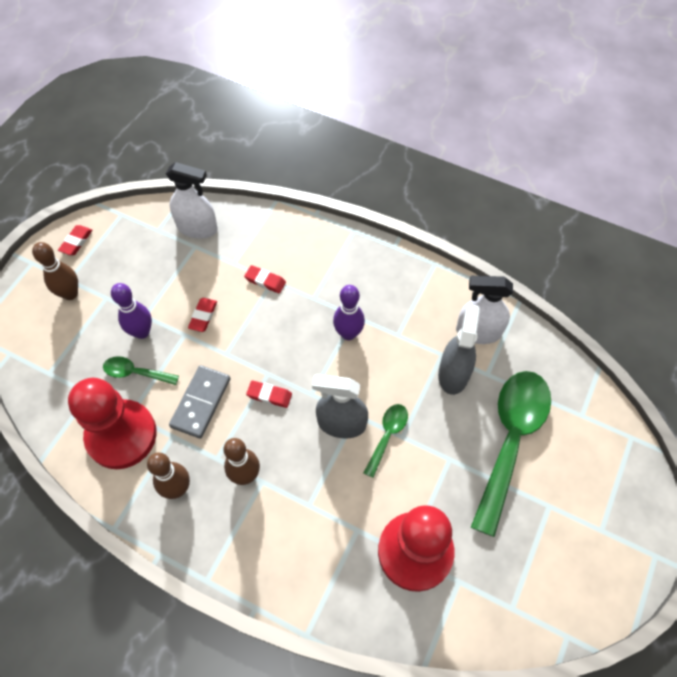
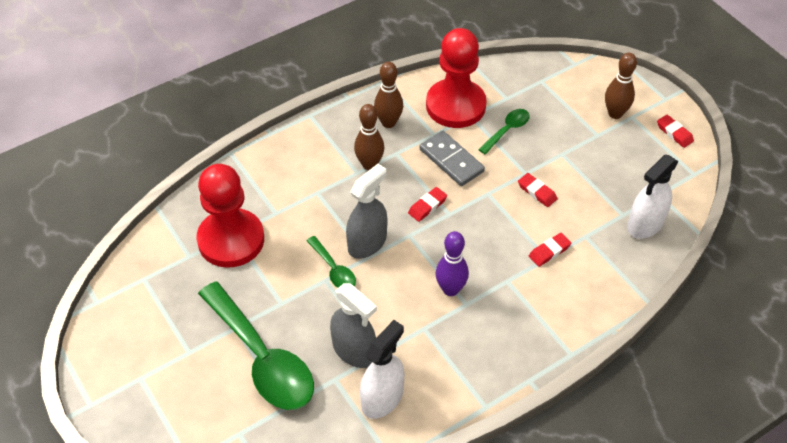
camera: 120 degrees right, 10 degrees down
(142, 332) = (545, 146): purple bowling pin -> none

